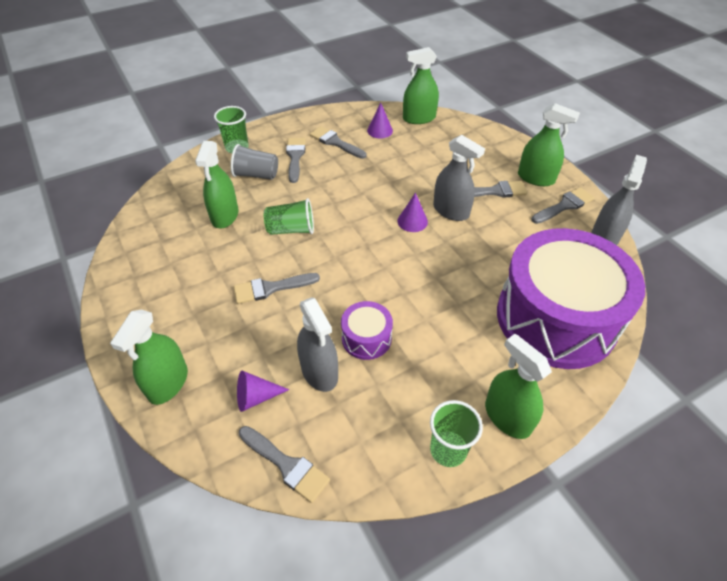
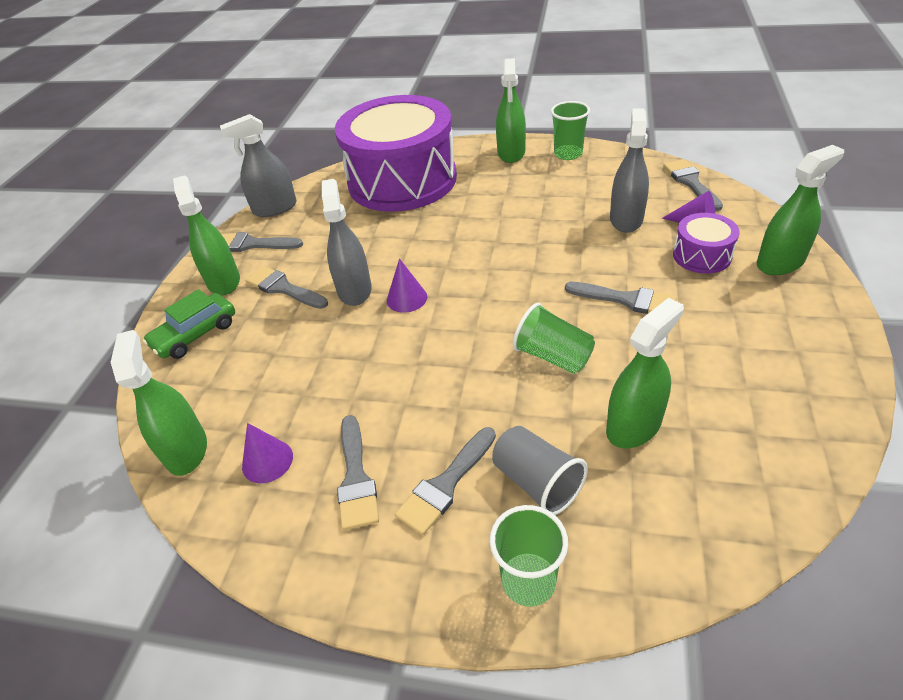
camera: 135 degrees left, 5 degrees down
(366, 338) = (565, 224): purple drum -> purple drum (702, 255)
(419, 118) = (186, 450): green spray bottle -> green spray bottle turned 135 degrees counterclockwise
(497, 150) = (195, 334): none -> green car

